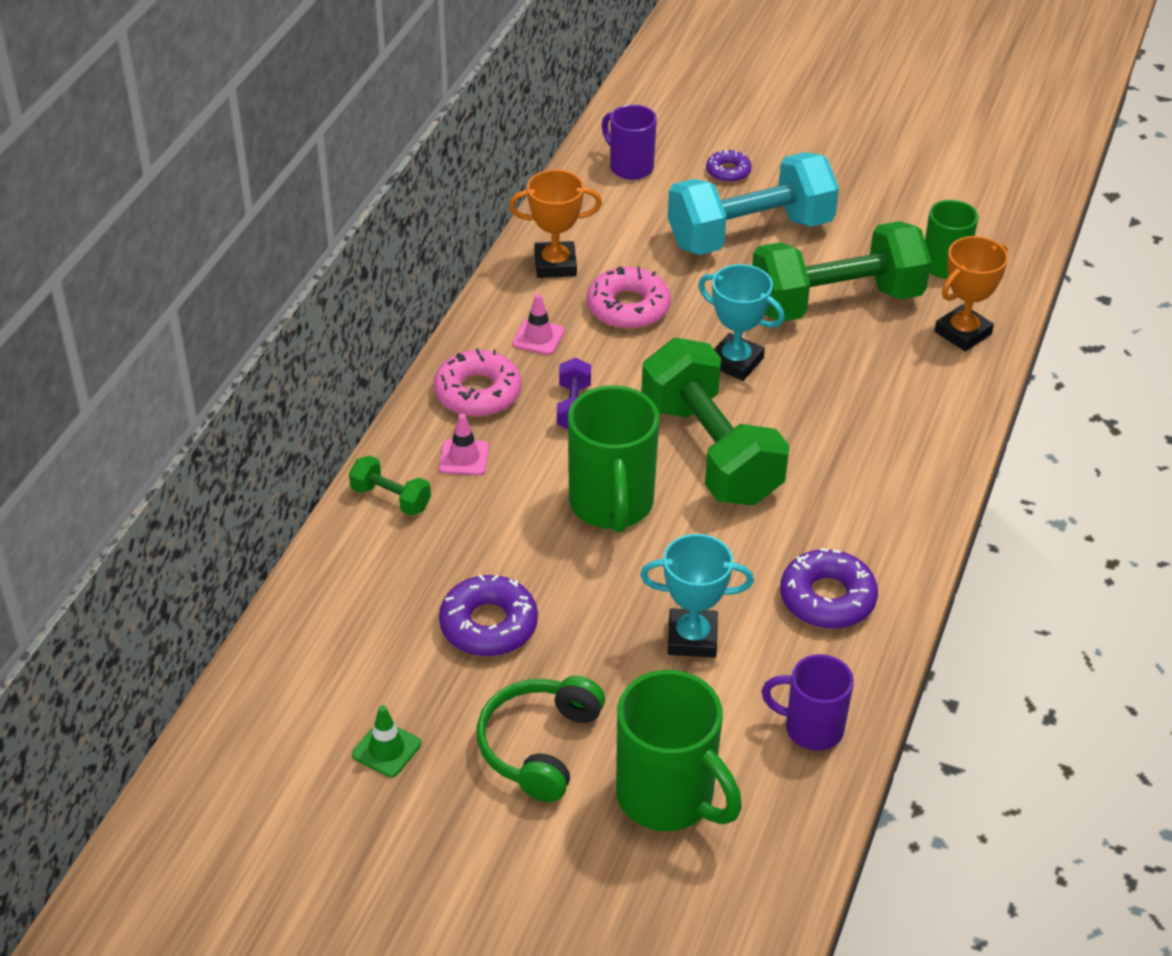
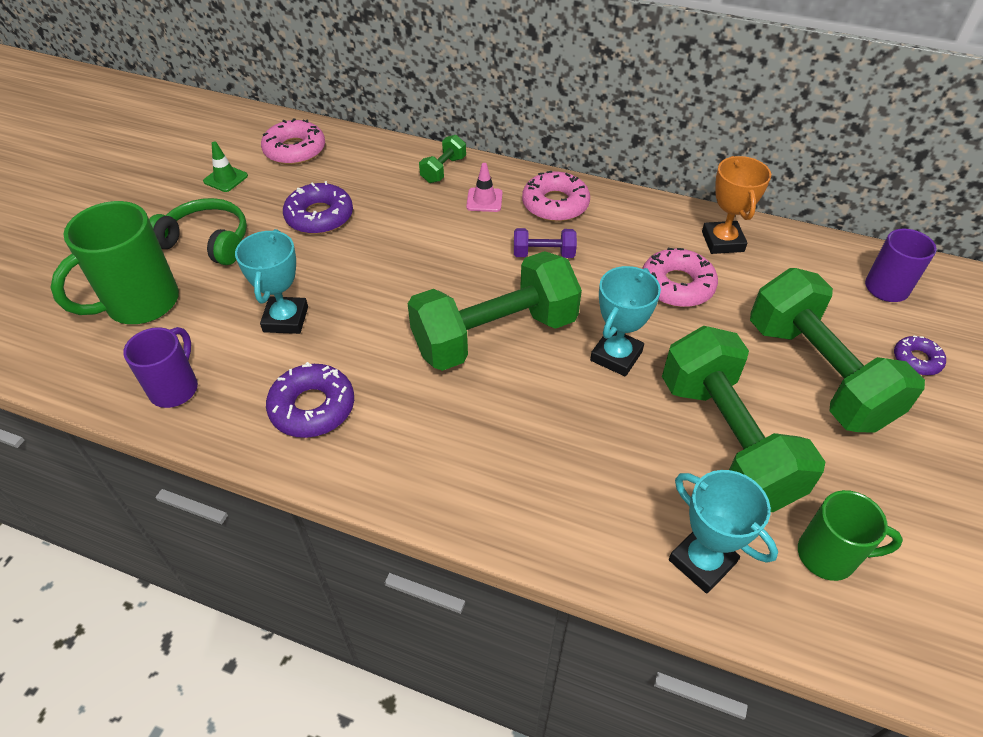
camera: 90 degrees right, 5 degrees up
(318, 672) = (295, 150): none -> pink donut
(538, 337) = (625, 234): pink traffic cone -> none
(611, 505) = (432, 275): green mug -> none
(750, 234) = (817, 374): turquoise dumbbell -> green dumbbell
(962, 333) = (702, 561): orange trophy -> turquoise trophy

